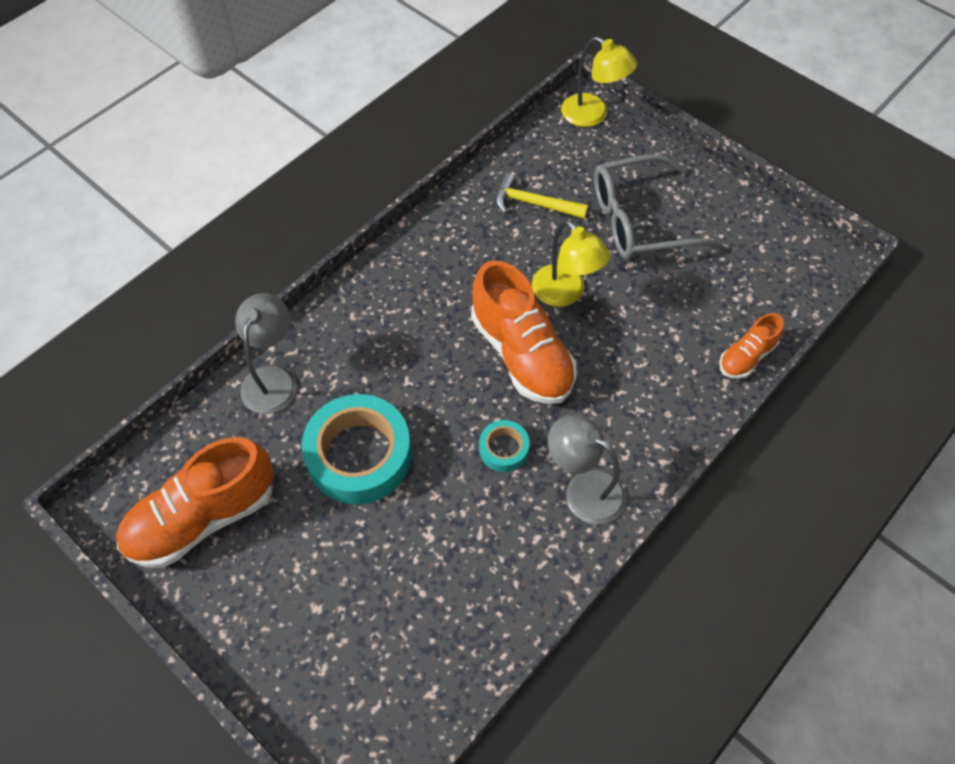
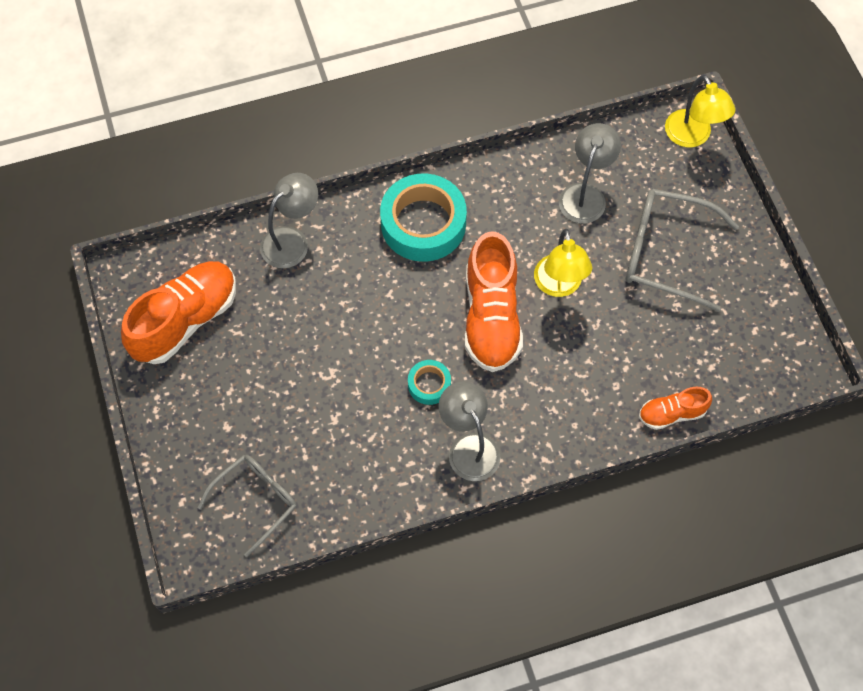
camera: 30 degrees right, 5 degrees up
(203, 517) = (185, 320): orange shoe -> orange shoe turned 135 degrees clockwise
(359, 455) = (320, 333): turquoise tape -> turquoise tape (423, 224)
(398, 672) = (256, 501): none -> grey glasses
(534, 204) = (585, 194): yellow hammer -> grey lamp

